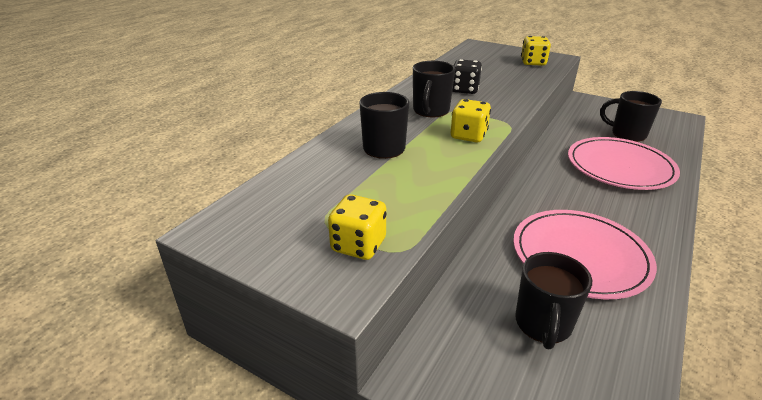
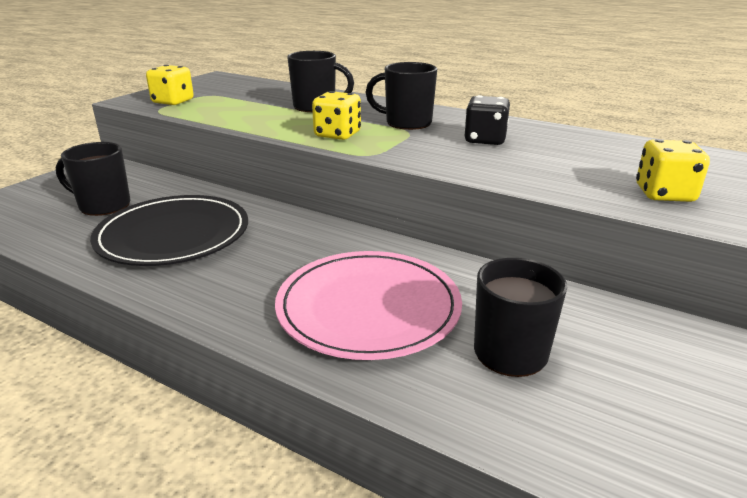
camera: 90 degrees right, 5 degrees down
(580, 256) = (173, 235): pink plate -> black plate

